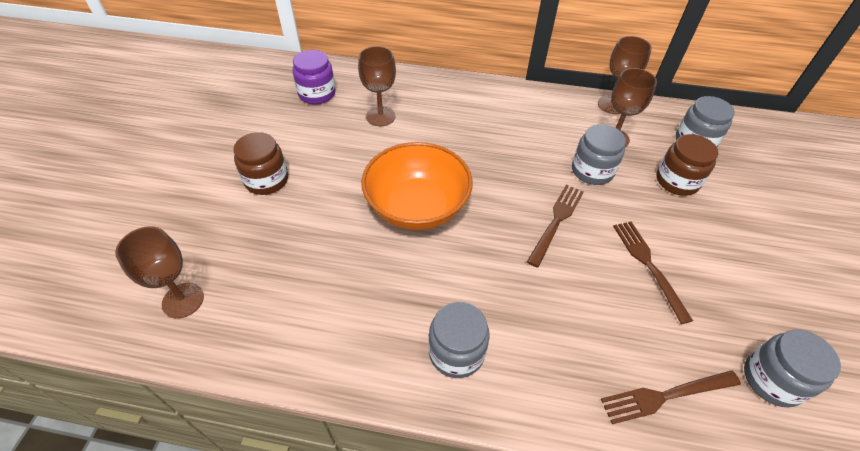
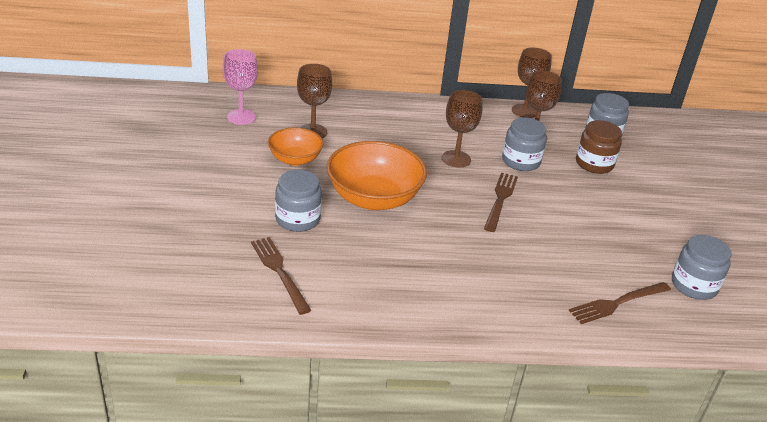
camera: 15 degrees left, 15 degrees down
(183, 300) = (184, 282): brown goblet -> brown goblet (456, 159)
(266, 180) = (222, 189): brown jar -> none
(317, 94) = (241, 117): purple jar -> pink goblet
(352, 149) = (295, 159): none -> orange bowl
(456, 352) = (444, 293): grey jar -> grey jar (297, 219)
(648, 265) = (584, 223): brown fork -> brown fork (279, 271)

